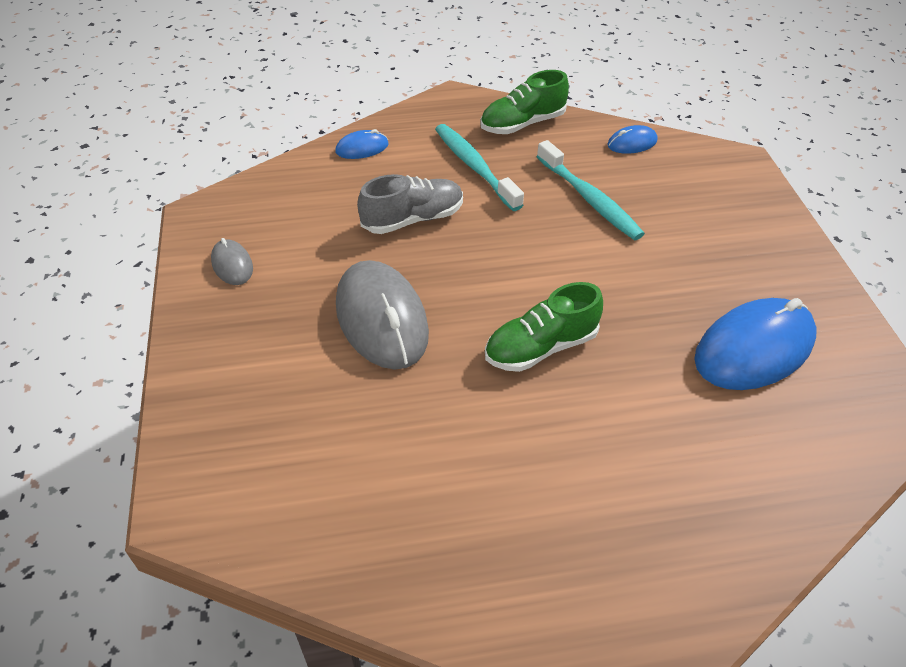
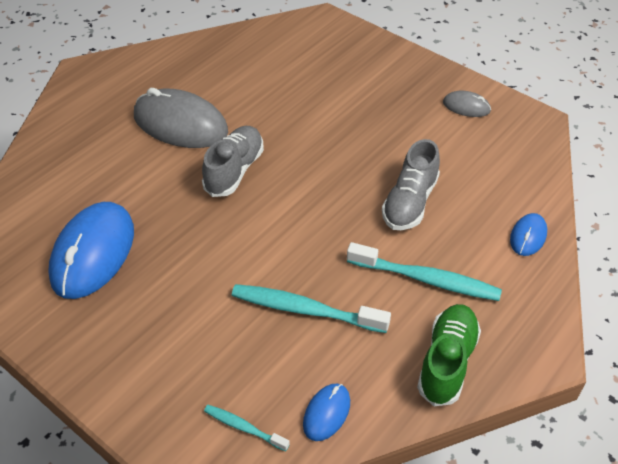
camera: 140 degrees right, 0 degrees up
(382, 319) = (343, 131): grey mouse -> grey mouse (180, 124)
(540, 347) = (234, 170): green shoe -> grey shoe
(696, 164) = (244, 427): none -> turquoise toothbrush

